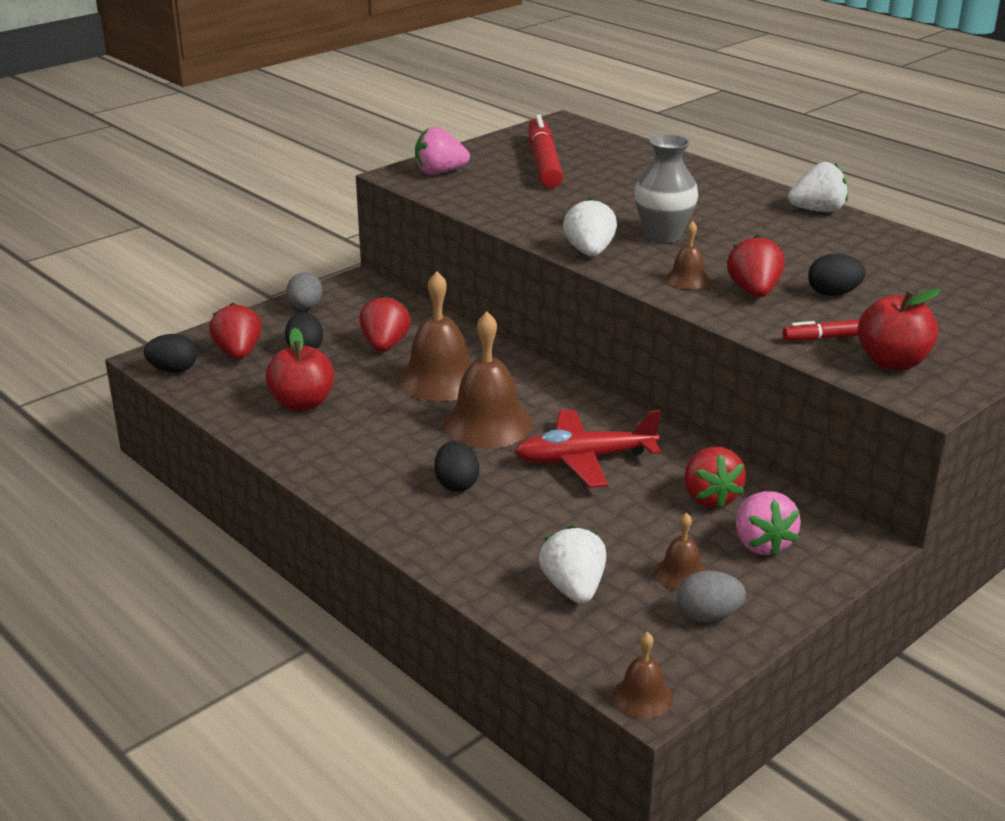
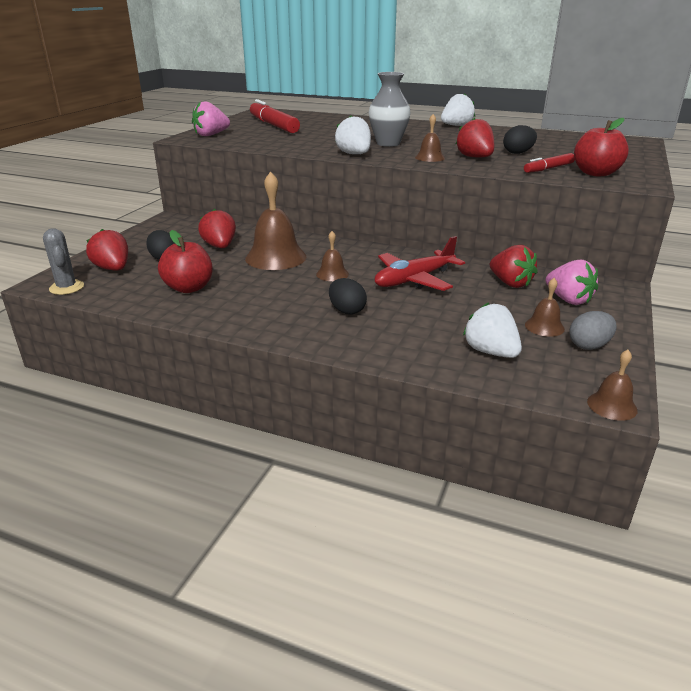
camera: 25 degrees left, 0 degrees up
(173, 370) = (67, 287): black egg -> grey cactus
(305, 308) = (143, 237): grey egg -> none
(487, 424) = (332, 274): brown bell -> brown bell, size x0.51

